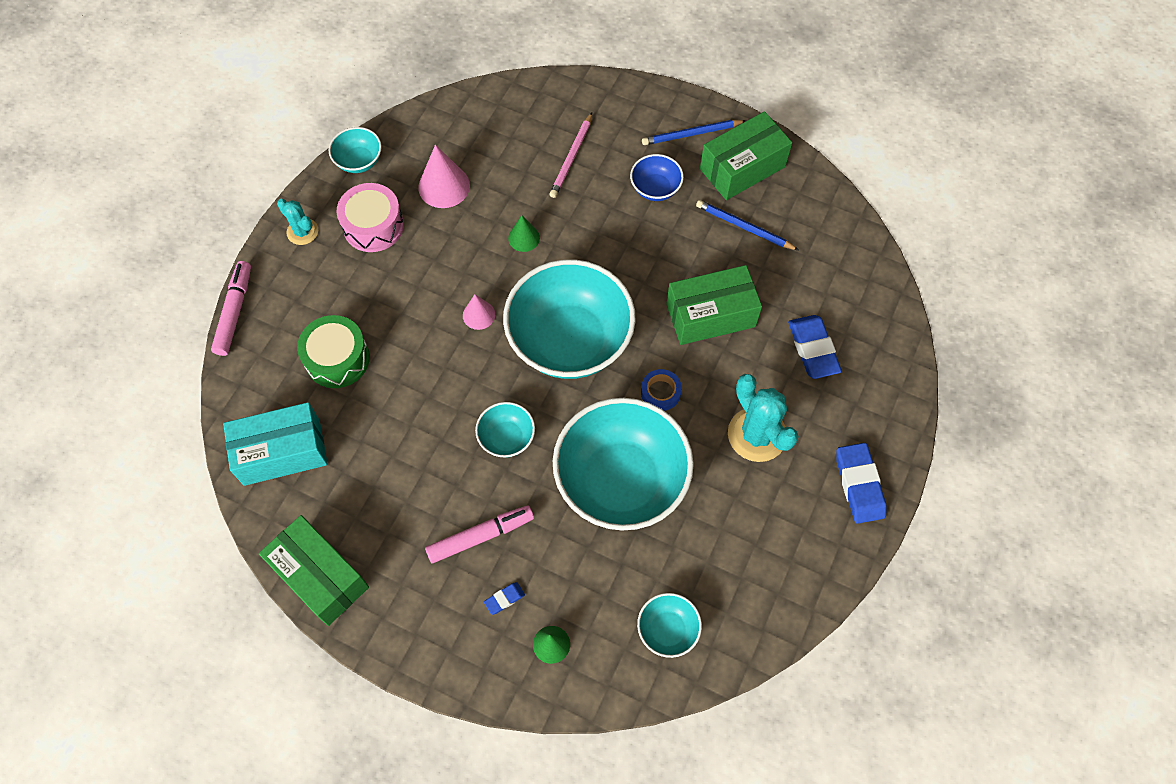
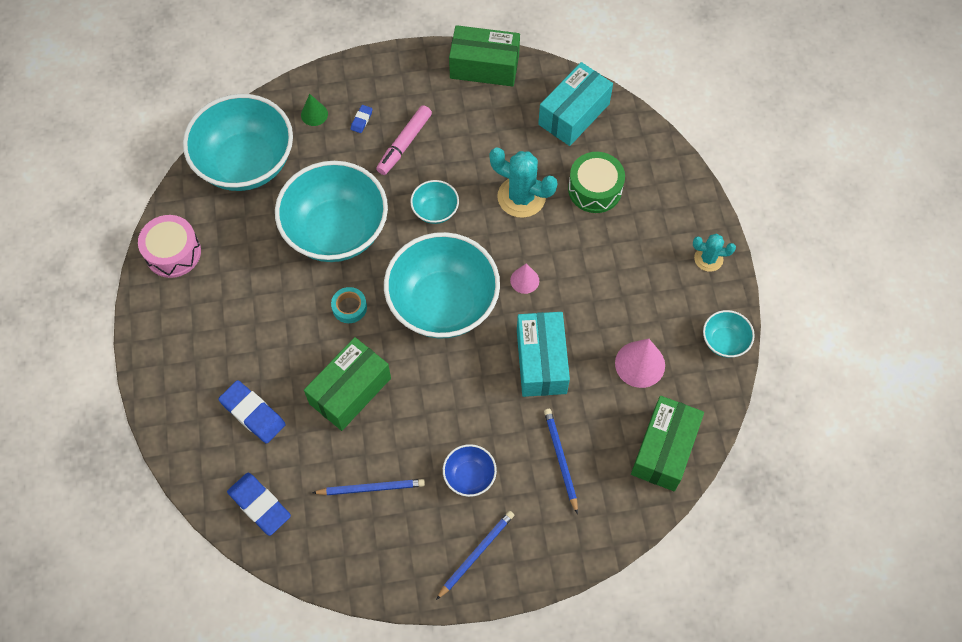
camera: 145 degrees right, 0 degrees up
(234, 312) = (695, 175): pink marker -> none
(373, 226) = (662, 296): pink drum -> pink drum (173, 253)
(524, 238) = (541, 361): green cone -> turquoise box
(571, 157) = (560, 459): pink pencil -> blue pencil
(660, 392) = (349, 307): blue tape -> turquoise tape
(667, 630) = (246, 163): turquoise bowl -> turquoise bowl, size x2.25
(742, 168) = (408, 548): green box -> green box (664, 449)
(757, 434) = (259, 320): turquoise cactus -> turquoise cactus (521, 197)
(859, 485) = (164, 330): blue eraser -> blue eraser (259, 505)

